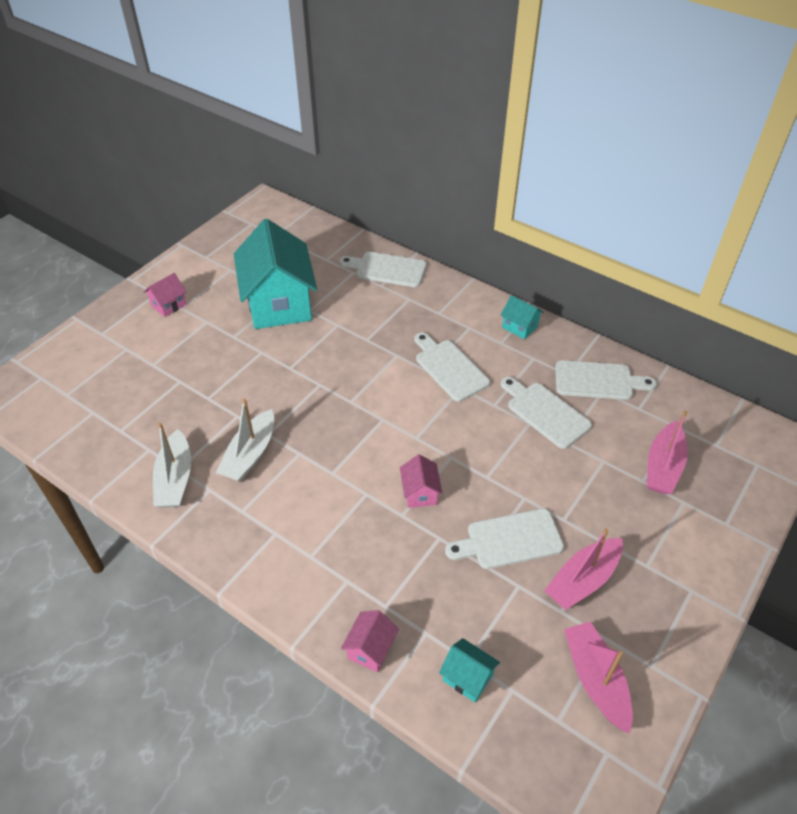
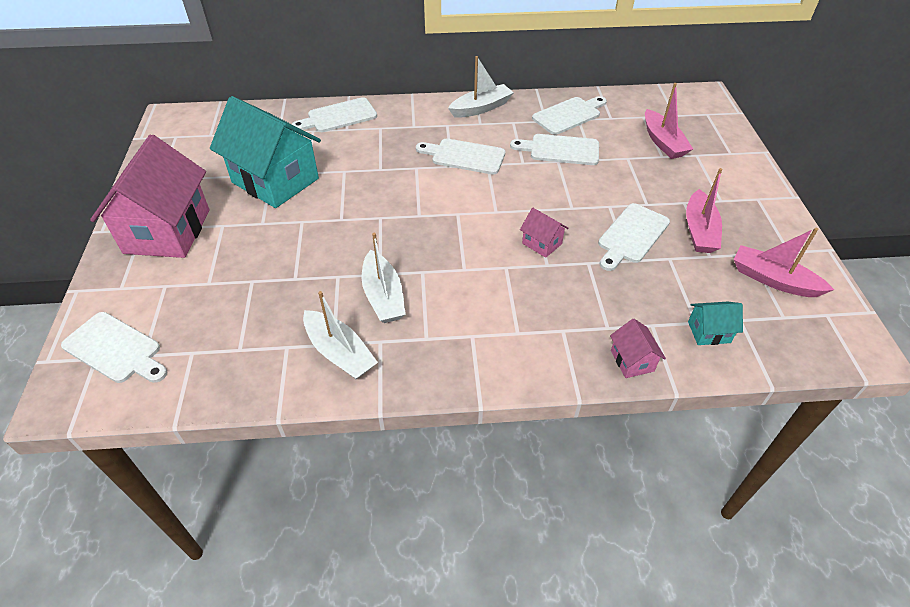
camera: 40 degrees left, 0 degrees up
(56, 379) = (115, 349): none -> white cutting board
(169, 305) = (167, 231): pink house -> pink house, size x2.38
(520, 327) = (481, 108): turquoise house -> white boat

